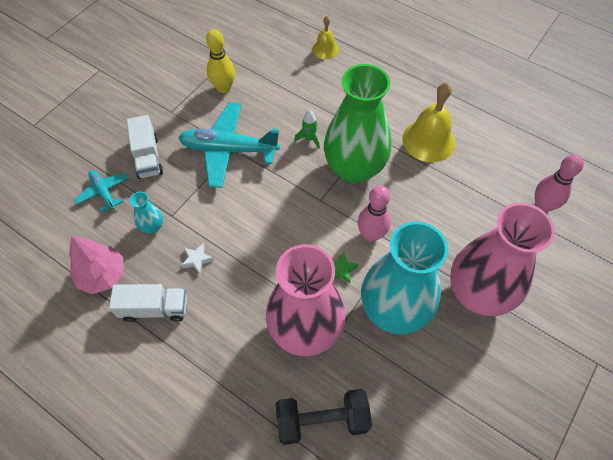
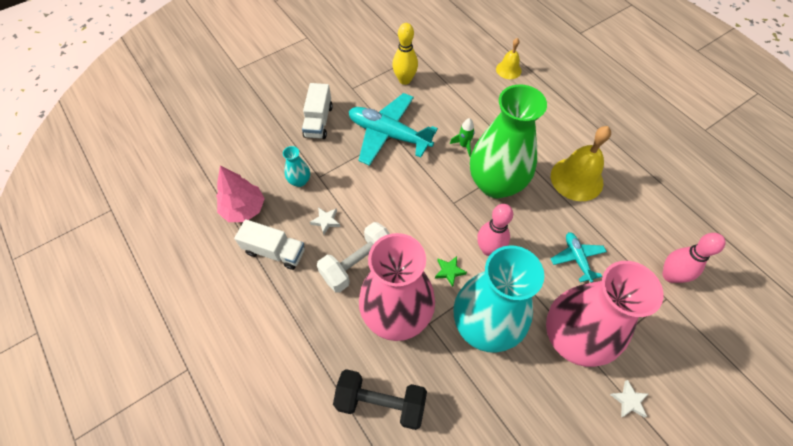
camera: 20 degrees right, 0 degrees up
(104, 192) = (271, 140): turquoise plane -> turquoise plane (577, 258)
(247, 292) = (358, 264): none -> white dumbbell
(546, 333) = (629, 400): none -> white star

